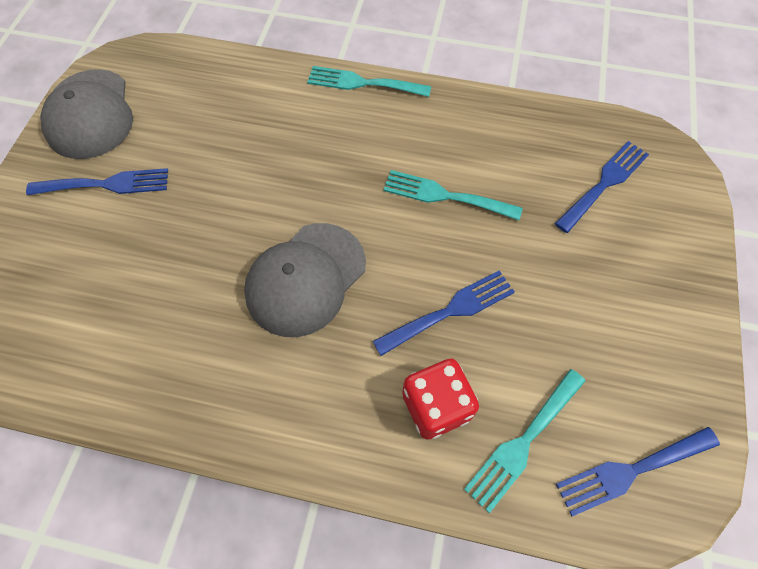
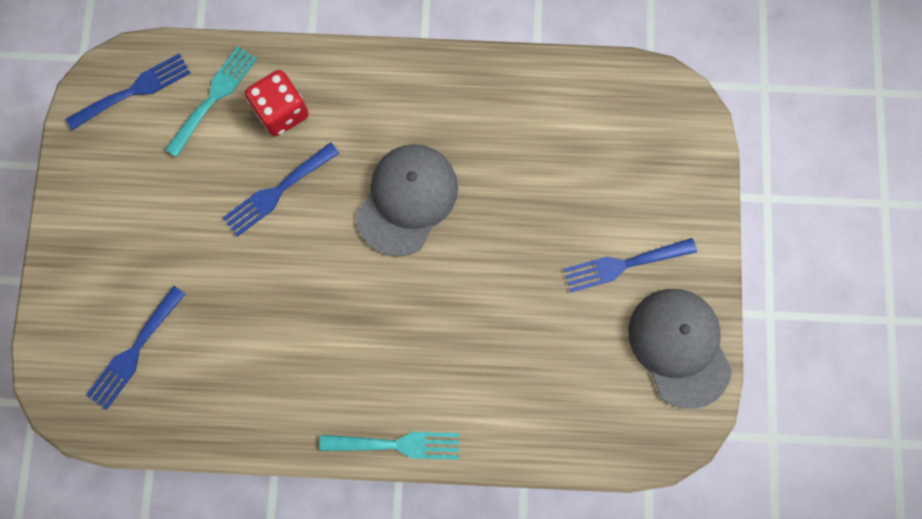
camera: 170 degrees right, 15 degrees up
(445, 196) = (292, 309): turquoise fork -> none

